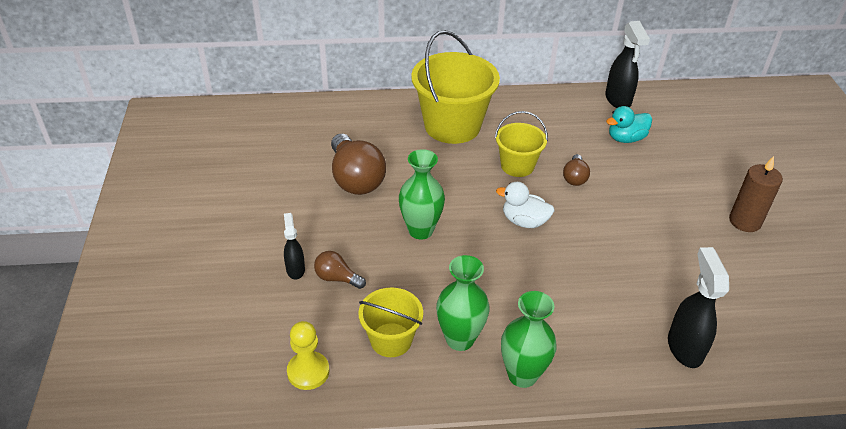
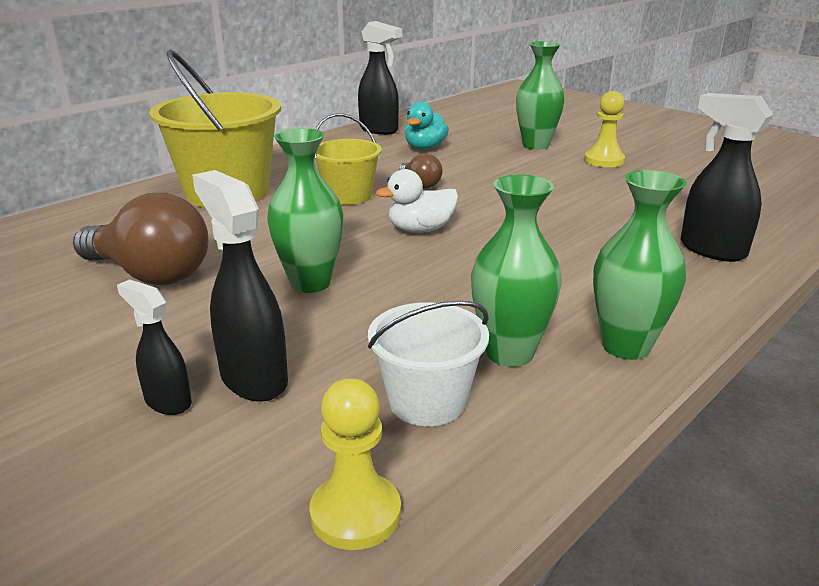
camera: 40 degrees left, 15 degrees down
(337, 278) = (253, 378): brown light bulb -> black spray bottle
(391, 340) = (427, 401): yellow bucket -> white bucket
(715, 176) = (536, 145): none -> green vase
(745, 221) = (604, 160): brown candle -> yellow pawn

